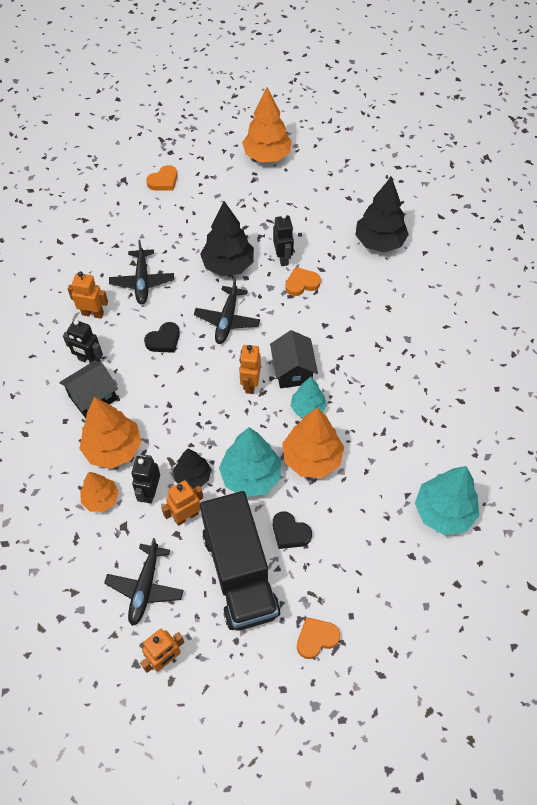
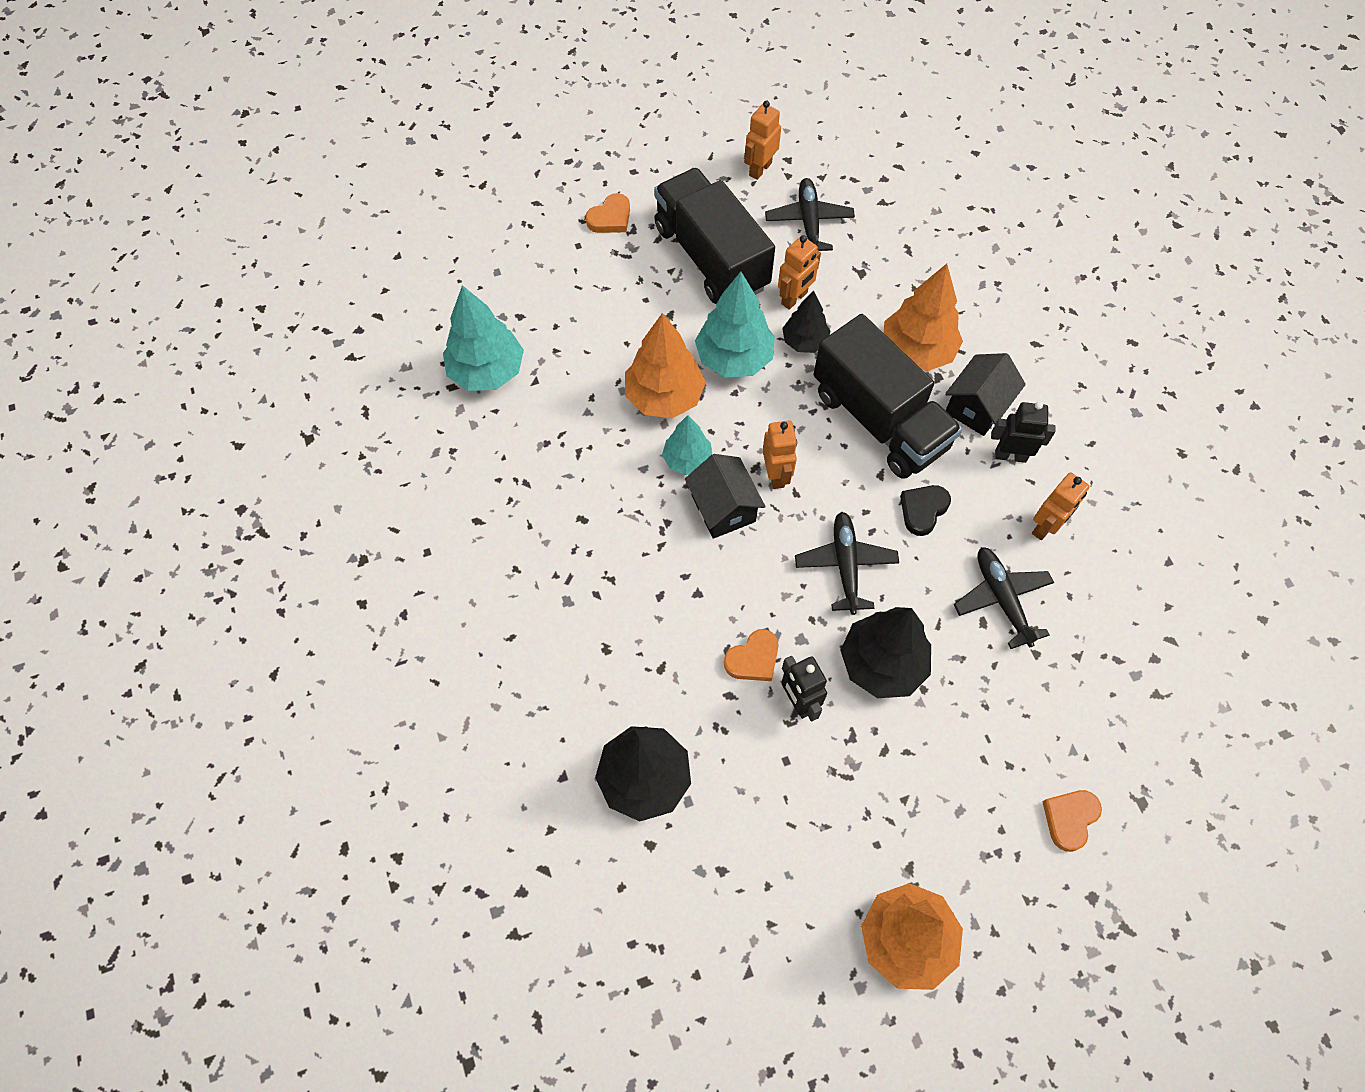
camera: 165 degrees right, 5 degrees up
(93, 313) = (1045, 527): orange robot -> orange robot turned 45 degrees counterclockwise
(101, 499) = (902, 294): orange tree -> none
(150, 492) = (848, 314): black robot -> none
(164, 405) = (879, 419): none -> black truck
(290, 532) = (667, 308): black heart -> none

